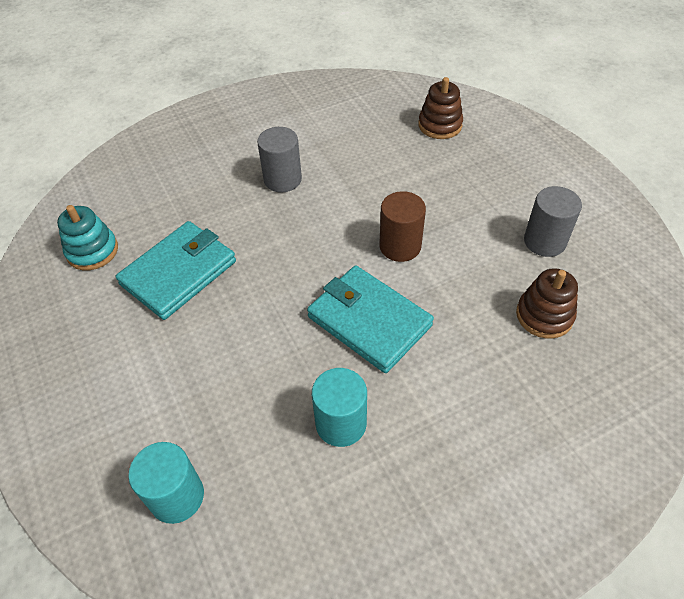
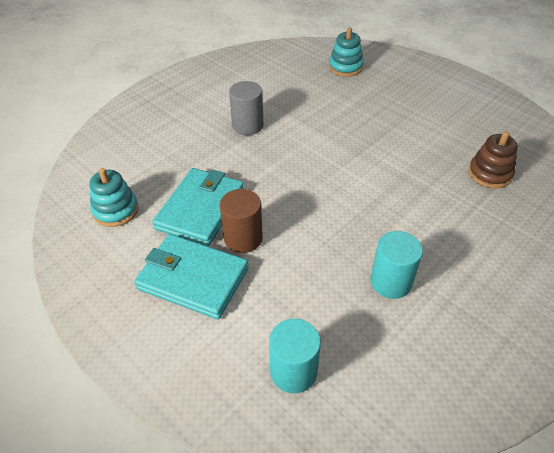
camera: 20 degrees left, 5 degrees down
(369, 321) = (370, 207): turquoise wallet -> turquoise wallet (193, 279)
(400, 246) = (363, 152): brown cylinder -> brown cylinder (243, 238)
(440, 125) = (345, 67): brown stacking toy -> turquoise stacking toy
(544, 241) = (462, 127): grey cylinder -> none

